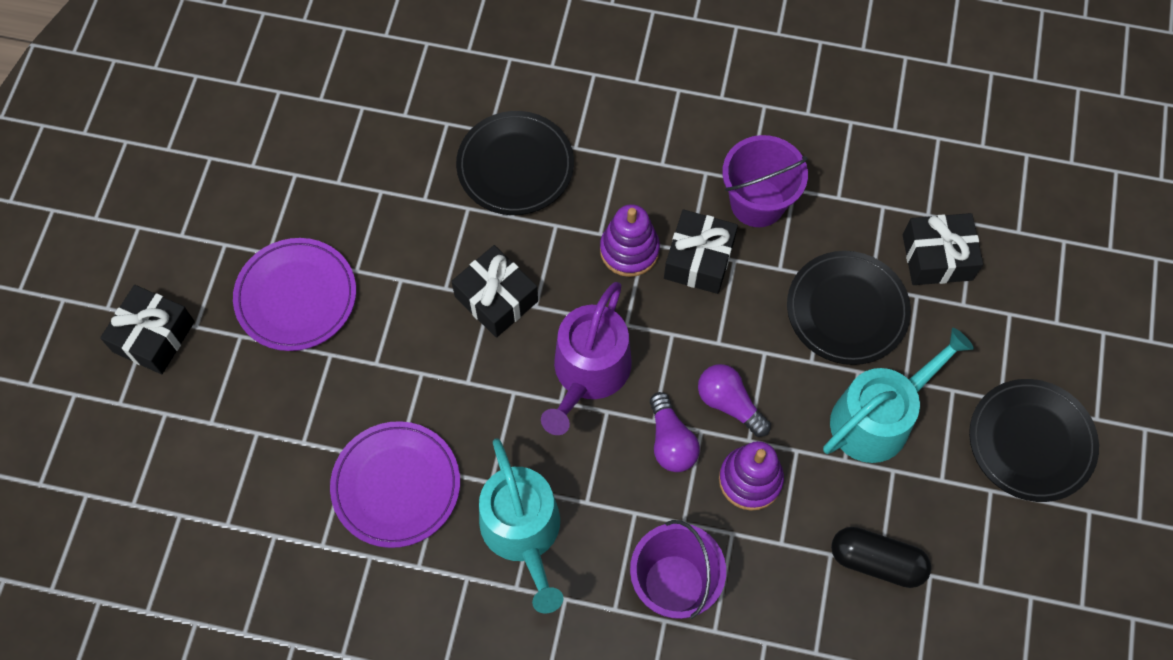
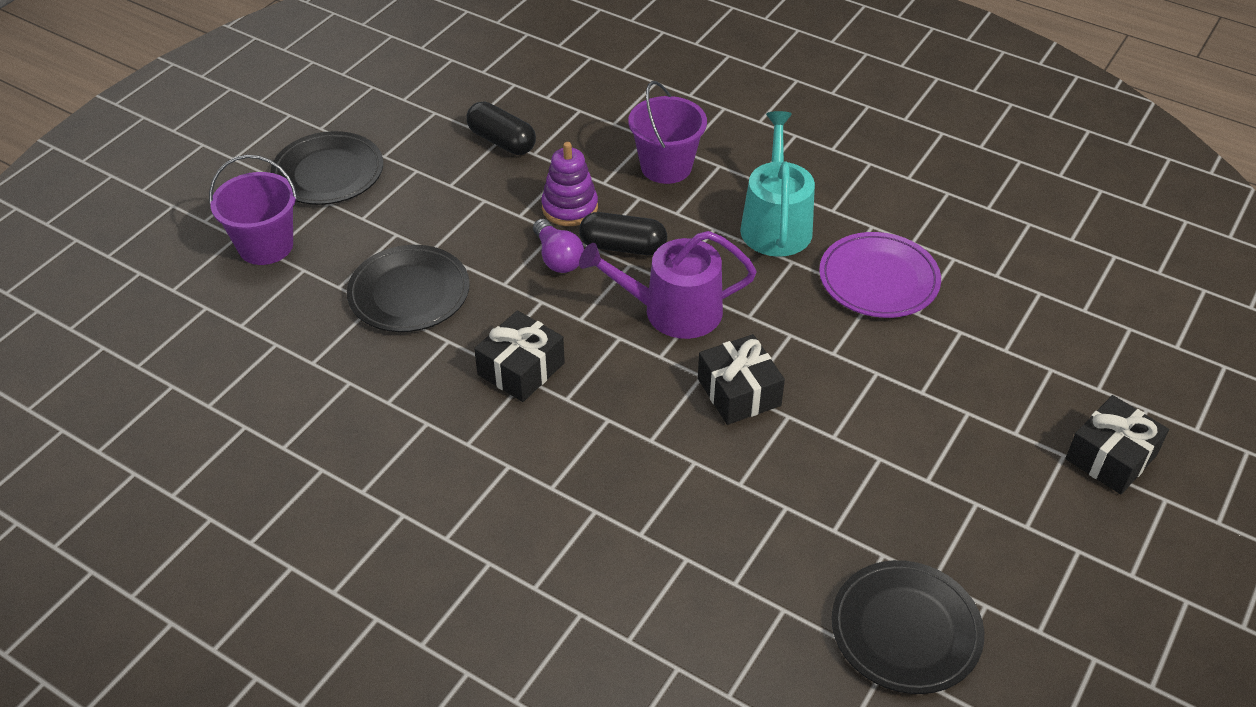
camera: 160 degrees left, 20 degrees down
(296, 297) = (950, 451): purple plate -> none
(515, 166) = (671, 511): black plate -> black plate (905, 630)
(588, 373) = (673, 311): purple watering can -> purple watering can turned 135 degrees counterclockwise
(629, 250) = (585, 396): purple stacking toy -> none
(670, 442) = (623, 247): purple light bulb -> black capsule
(757, 202) = (432, 400): purple bucket -> purple bucket (266, 246)
(878, 417) = (438, 217): turquoise watering can -> none
(937, 257) = (296, 308): black gift -> none

